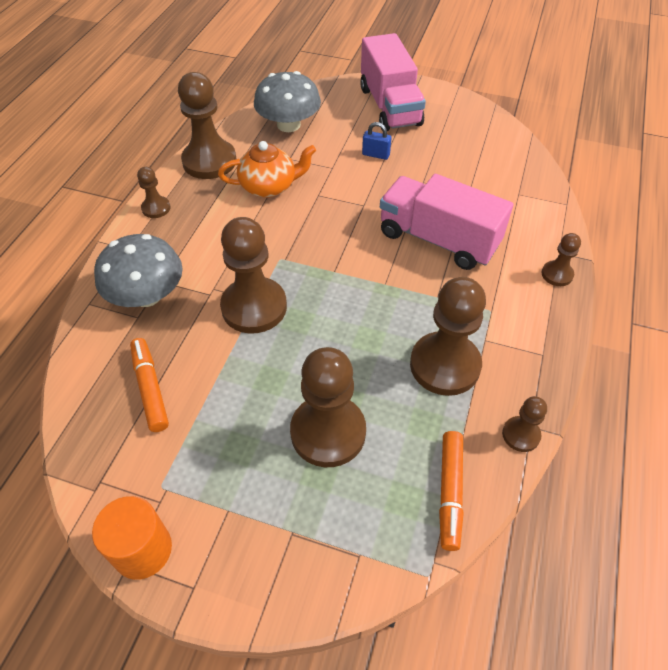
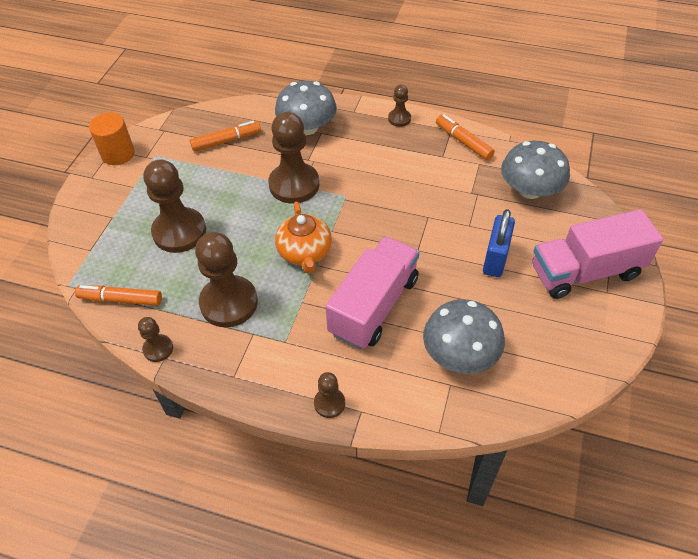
camera: 90 degrees right, 0 degrees up
(209, 161) = (463, 142): brown pawn -> orange marker
(269, 187) = (434, 183): orange teapot -> orange teapot (305, 253)
(375, 155) = (495, 259): blue padlock -> blue padlock, size x1.69
(486, 185) = (460, 354): none -> grey mushroom

